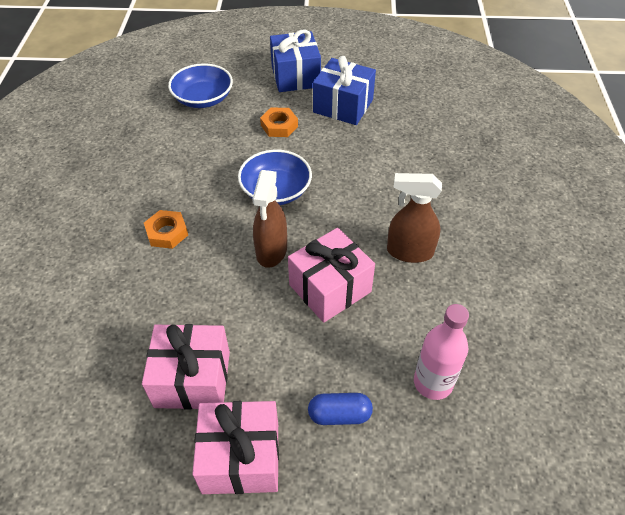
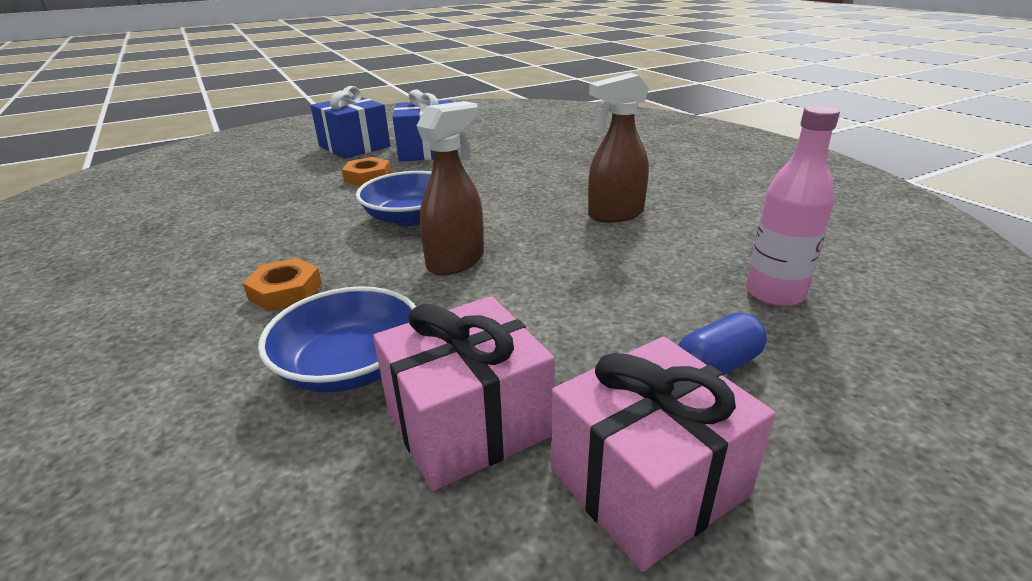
camera: 30 degrees left, 20 degrees down
(203, 98) = (248, 182): blue bowl -> blue bowl (350, 366)
(271, 251) = (456, 261): brown spray bottle -> brown spray bottle turned 120 degrees counterclockwise
(330, 288) = (563, 265): pink gift -> none

